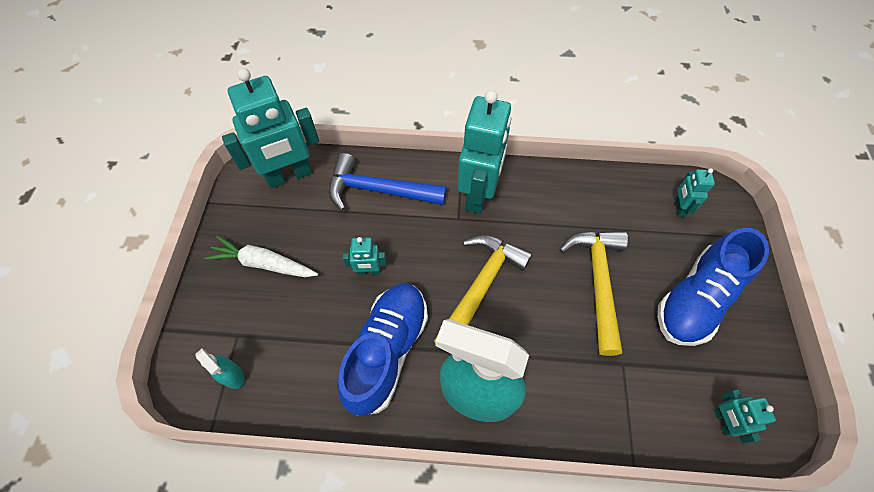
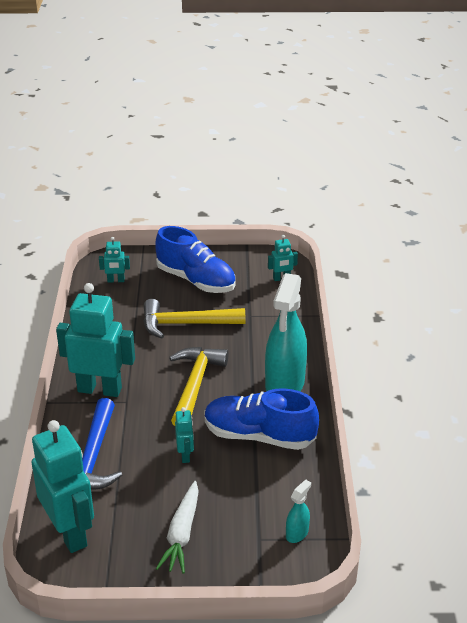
camera: 95 degrees left, 25 degrees down
(481, 287) = (195, 385): yellow hammer -> yellow hammer turned 75 degrees clockwise

